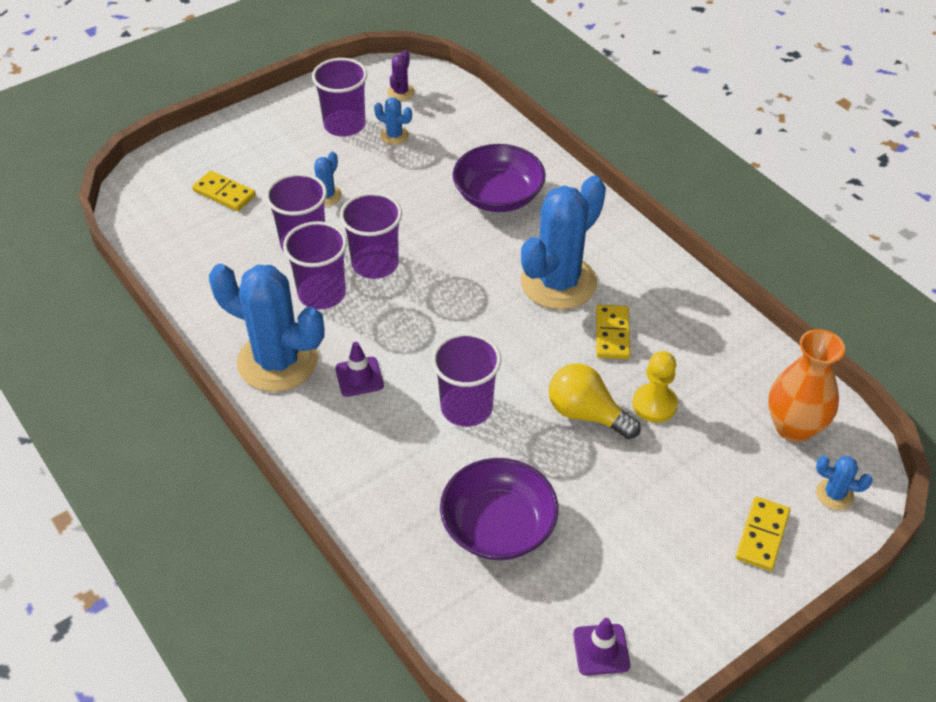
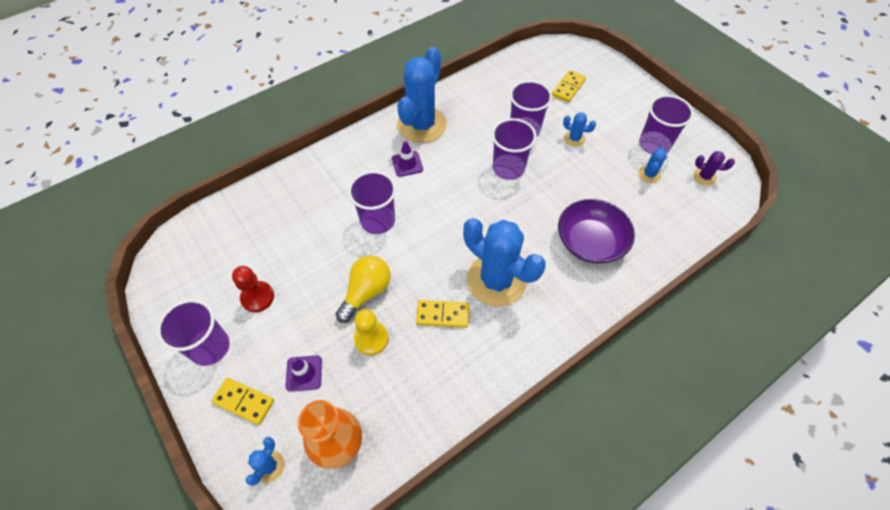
camera: 90 degrees right, 10 degrees up
(322, 294) = (479, 142): purple cup -> purple cup (210, 347)
(498, 526) = (282, 237): purple bowl -> none
(601, 649) = (184, 289): purple traffic cone -> purple traffic cone (304, 373)
(606, 544) = (257, 297): none -> red pawn

